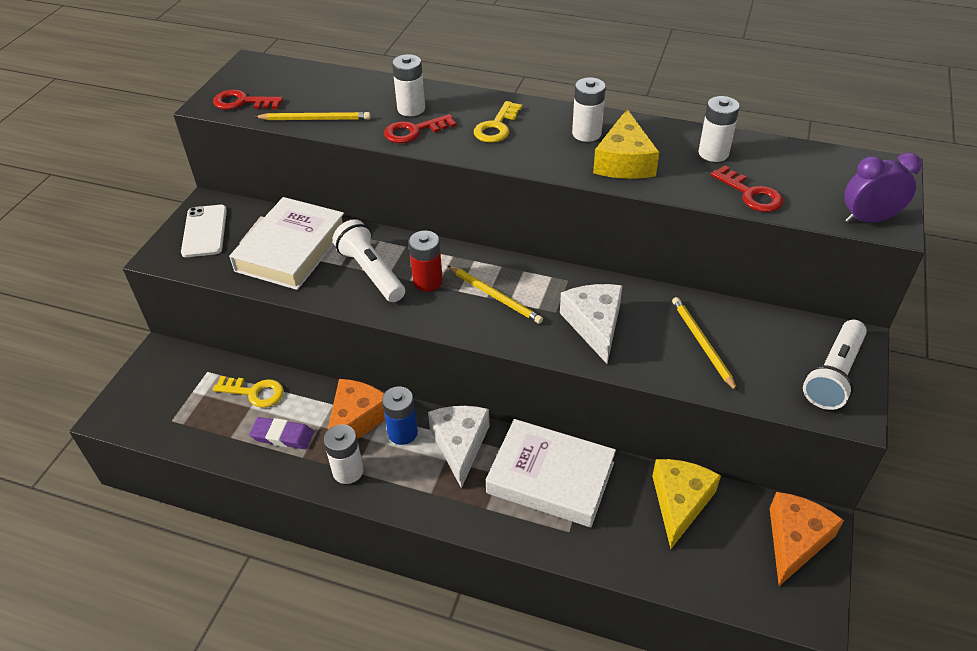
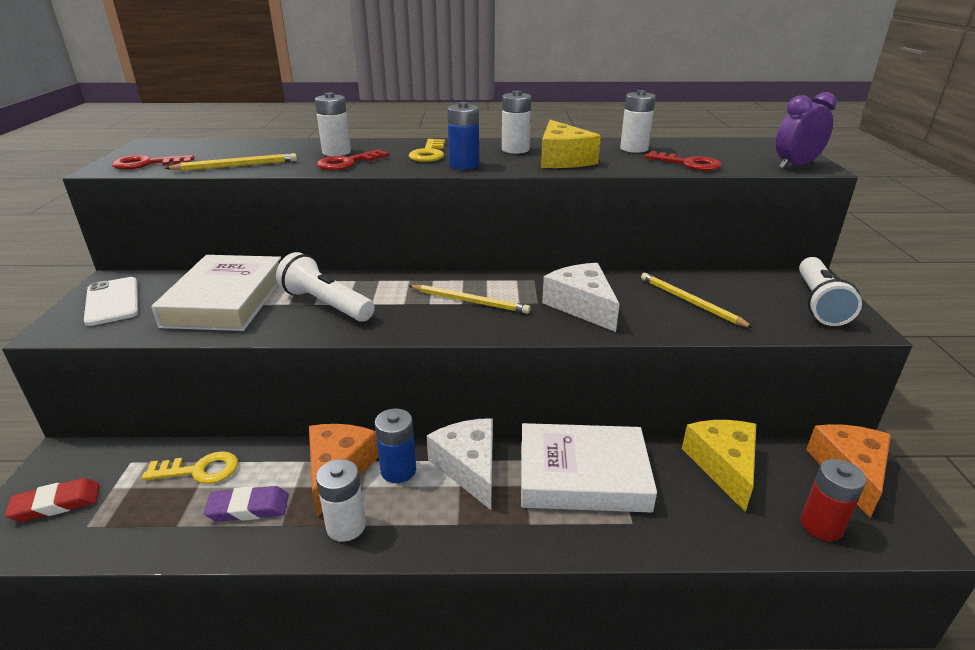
camera: 20 degrees left, 15 degrees down
(153, 396) = (56, 504): none -> red eraser
(428, 281) = (392, 302): red battery -> red battery (821, 526)
(520, 155) = (464, 165): none -> blue battery

